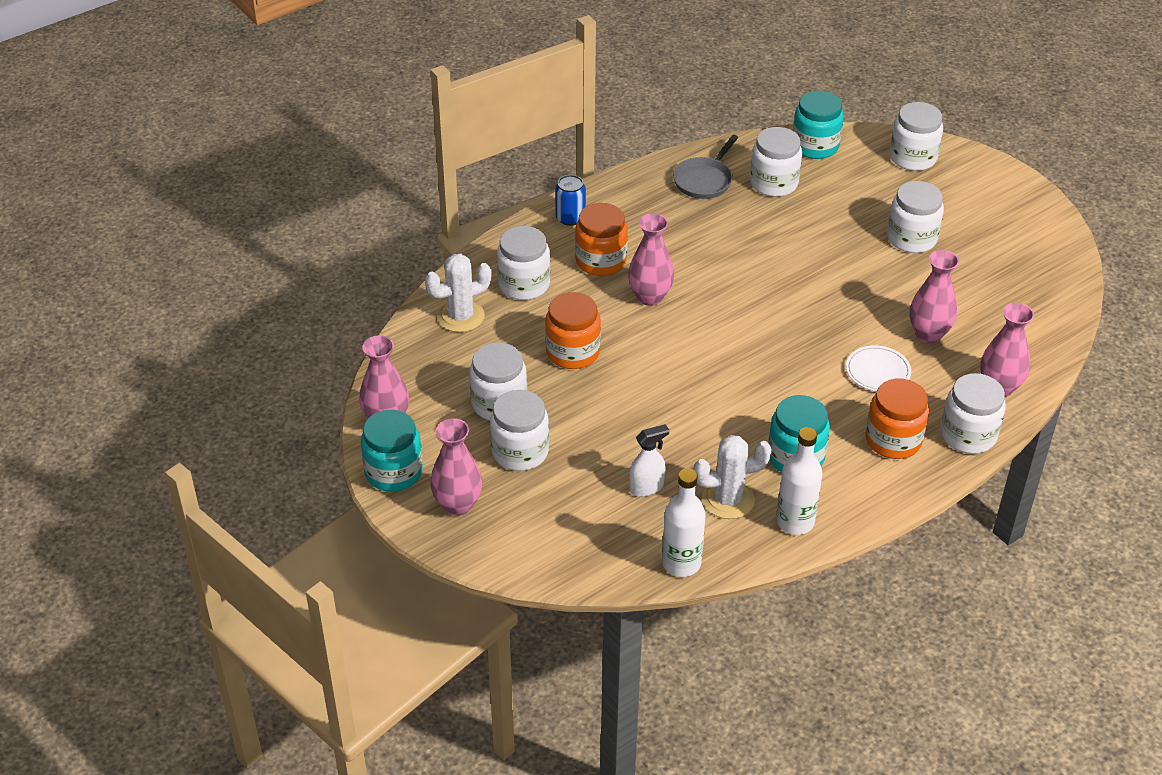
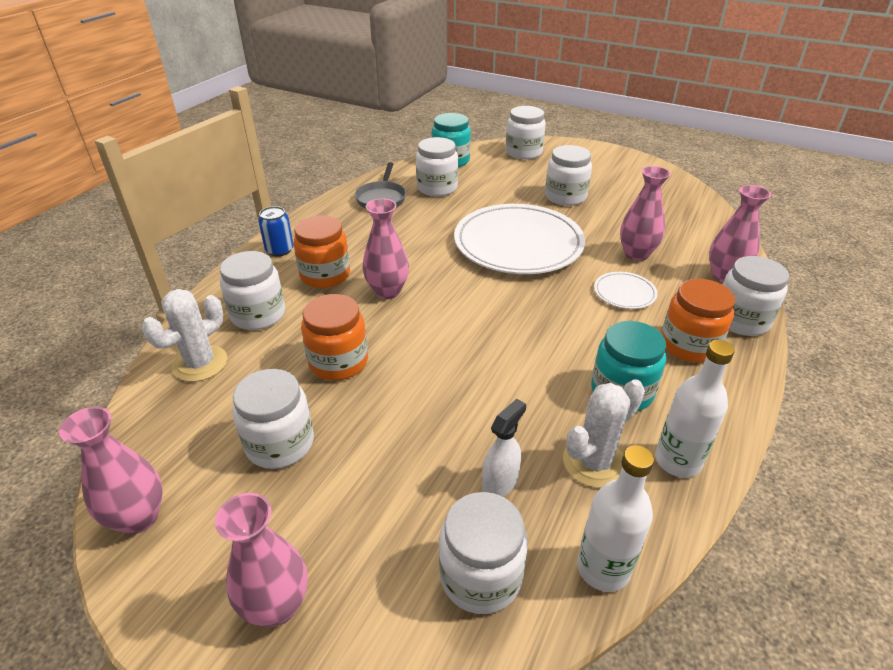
camera: 25 degrees left, 5 degrees down
(394, 472) = (167, 591): turquoise jar -> none
(520, 452) = (330, 494): white jar -> white jar (480, 576)
(813, 283) = (518, 244): none -> white plate

